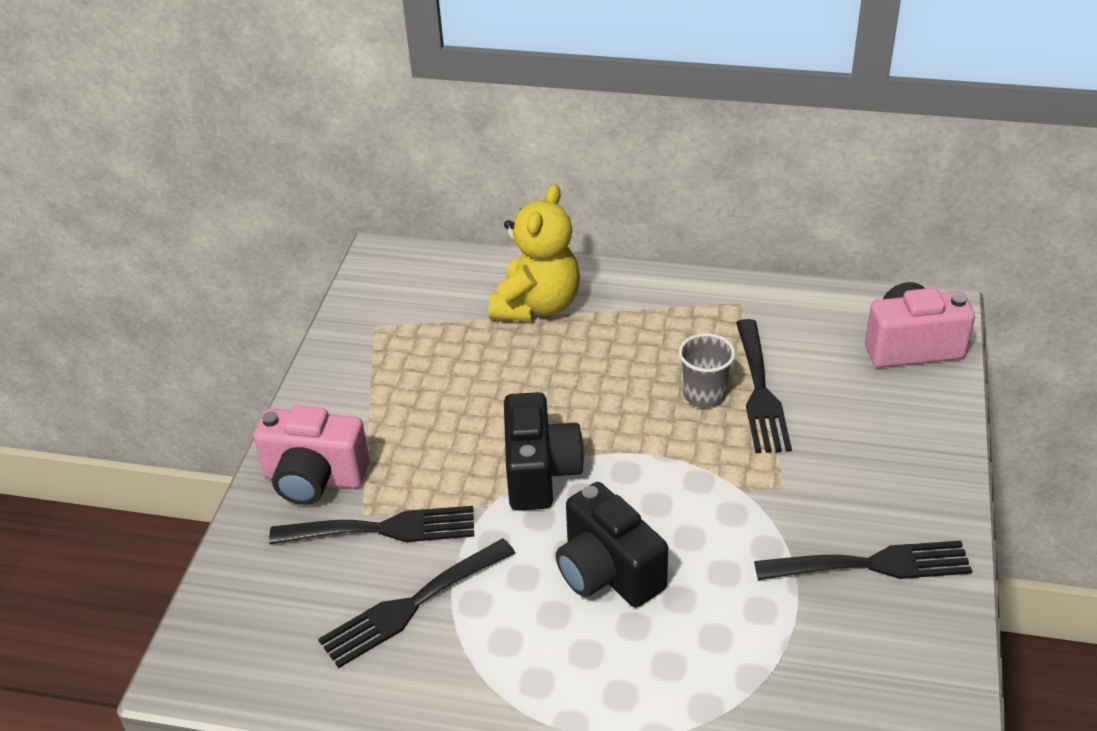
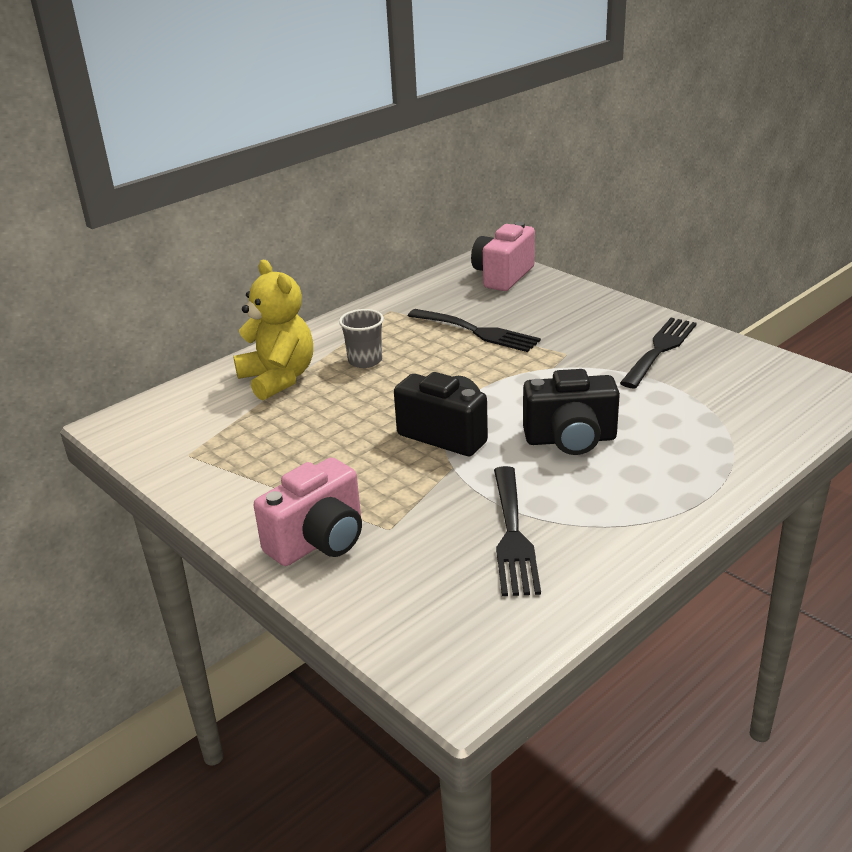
camera: 55 degrees left, 10 degrees down
(383, 529) = (418, 523): black fork -> none
(704, 394) = (454, 350): grey cup -> grey cup (365, 361)

